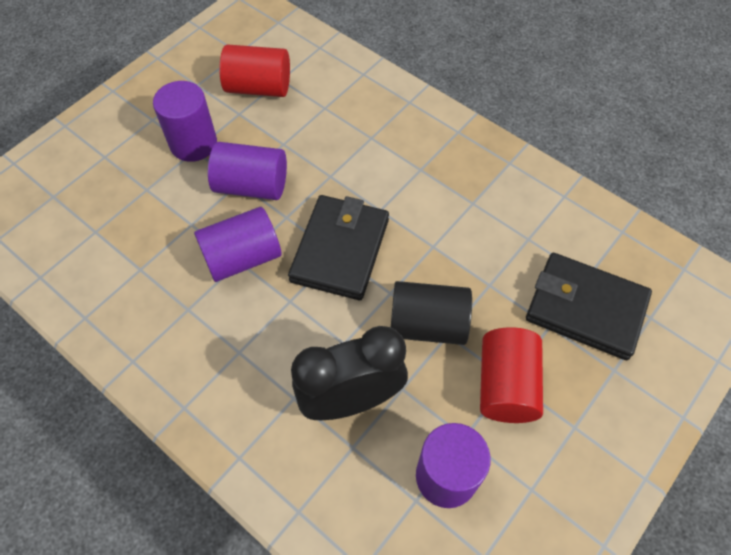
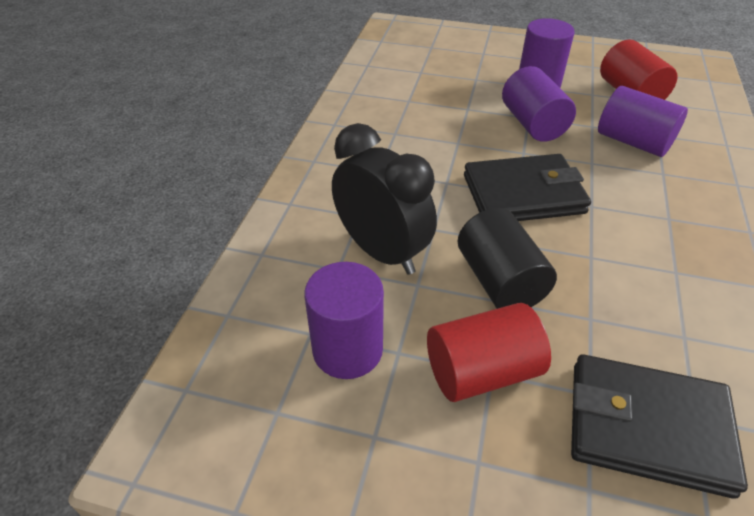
camera: 65 degrees right, 15 degrees down
(242, 257) = (463, 143): purple cylinder -> purple cylinder (633, 142)
(585, 308) = (647, 427): black wallet -> black wallet turned 75 degrees counterclockwise

